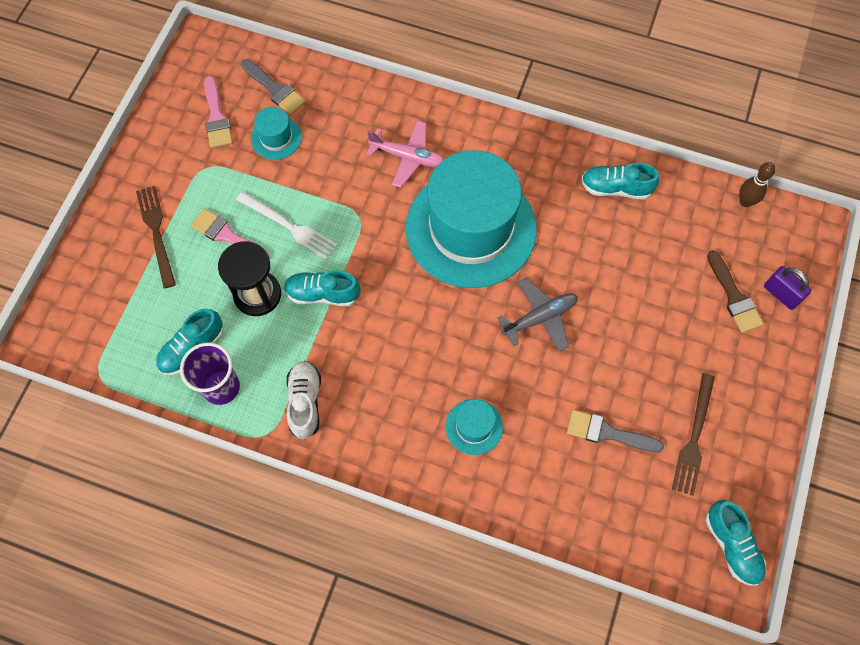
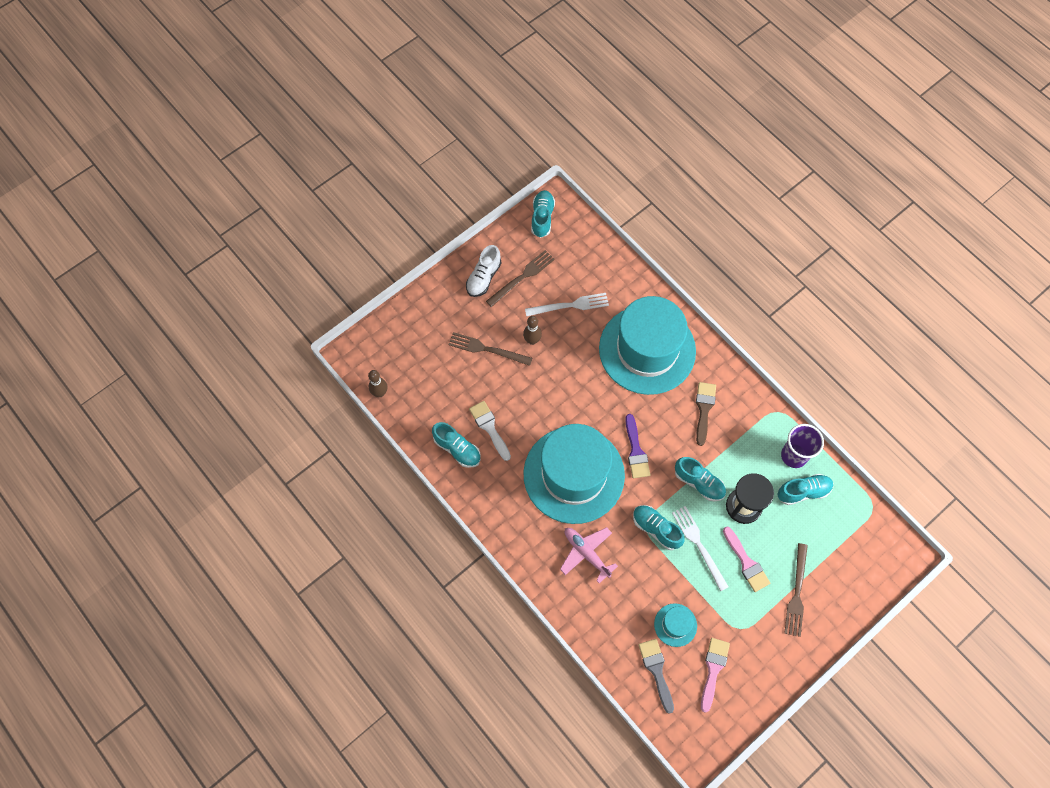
camera: 150 degrees left, 0 degrees up
(305, 402) = (744, 418): white shoe -> white shoe (483, 277)
(345, 219) = (656, 529): none -> turquoise shoe
(416, 291) = (636, 451): none -> purple brush
(474, 426) = (647, 350): turquoise hat -> turquoise hat, size x2.48
(540, 318) = (566, 391): grey plane -> none
(598, 229) = (489, 427): none -> white brush
(607, 433) = (570, 305): grey brush -> white fork
(622, 358) = (532, 340): none -> brown bowling pin
(667, 317) = (487, 349): none -> brown fork
(734, 297) = (436, 339): brown brush -> brown brush (704, 409)
(781, 294) = (407, 325): purple padlock -> none

